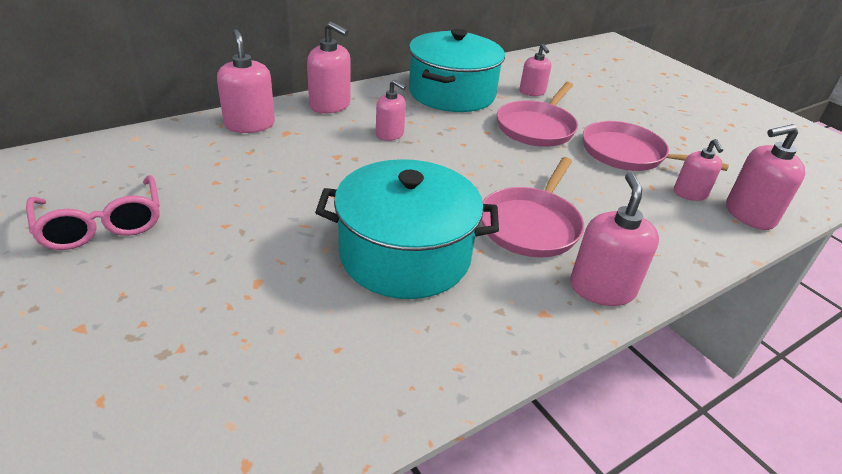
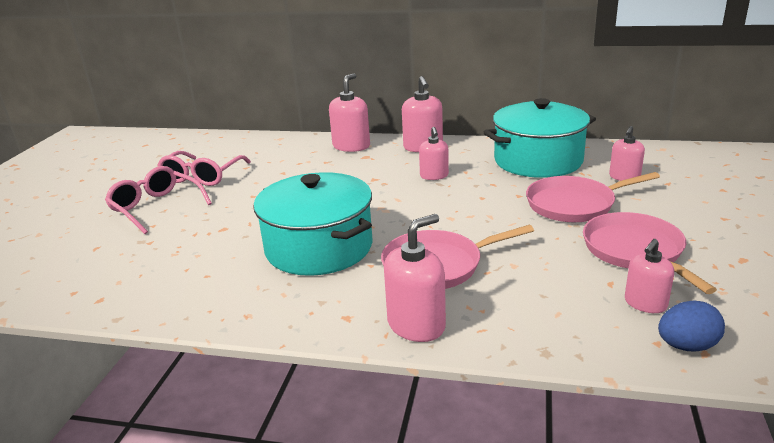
camera: 50 degrees right, 10 degrees down
(101, 296) = (156, 207): none -> pink glasses
(749, 215) = (686, 346): pink soap dispenser -> blue egg

